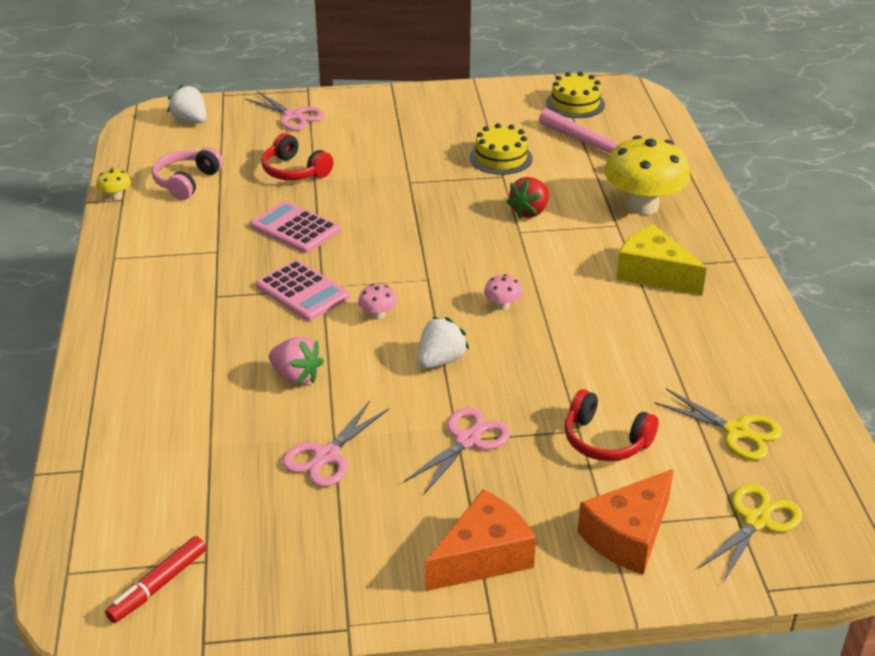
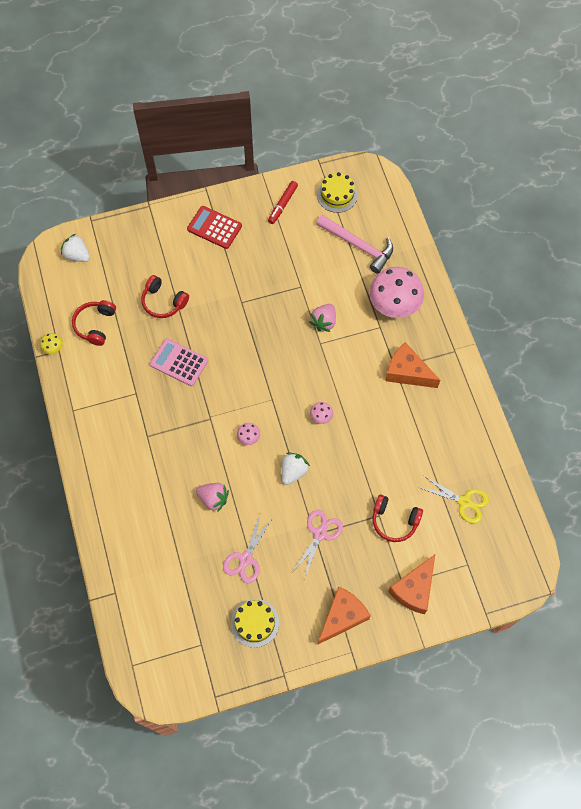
camera: 10 degrees left, 30 degrees up
(158, 586) = (181, 665): red marker -> red marker (282, 205)
(186, 182) = (95, 325): pink headphones -> red headphones
(293, 116) = (147, 239): pink scissors -> none
(302, 291) = (199, 423): pink calculator -> none
(392, 115) = (214, 228): none -> red calculator
(501, 158) = (296, 266): yellow cake -> yellow cake (255, 623)
(530, 212) = (324, 322): red strawberry -> pink strawberry
(643, 206) = (394, 305): yellow mushroom -> pink mushroom
(653, 274) = (407, 372): yellow cheese -> orange cheese
(756, 521) = (478, 567): yellow scissors -> none

